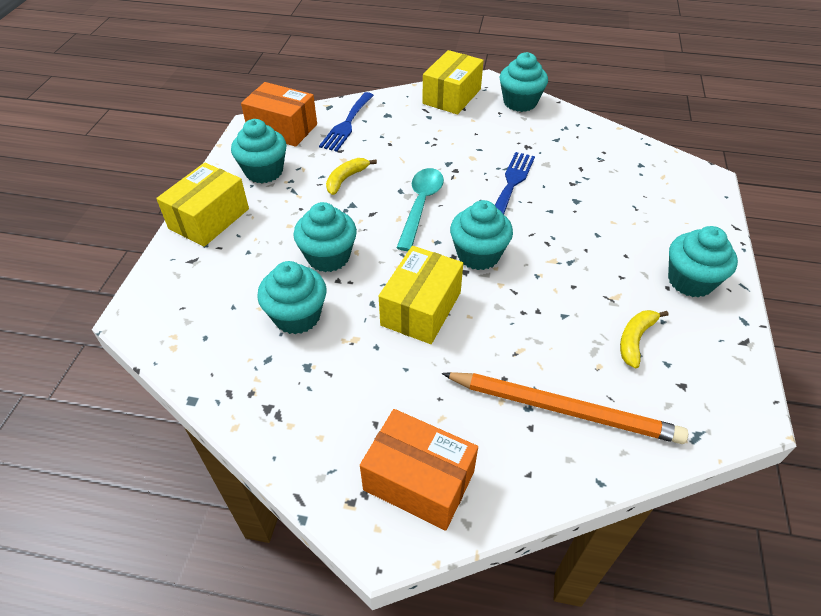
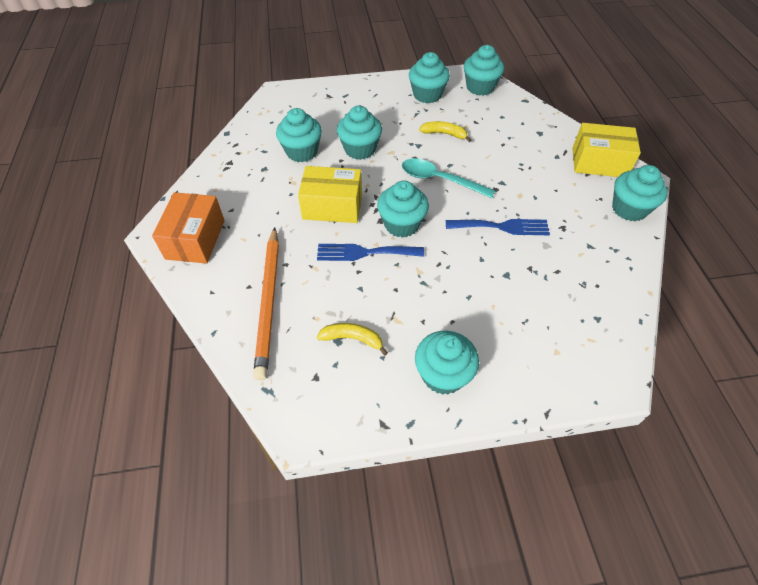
camera: 70 degrees right, 5 degrees up
(209, 219) = (367, 89): yellow box -> none
(282, 129) = (480, 87): orange box -> turquoise cupcake
(347, 124) = (510, 115): blue fork -> blue fork (364, 252)
(421, 205) = (439, 180): turquoise spoon -> turquoise spoon turned 150 degrees counterclockwise

